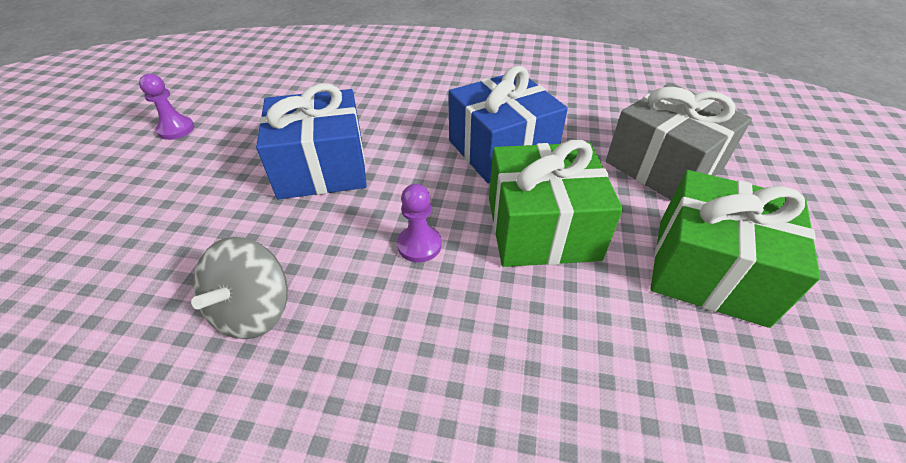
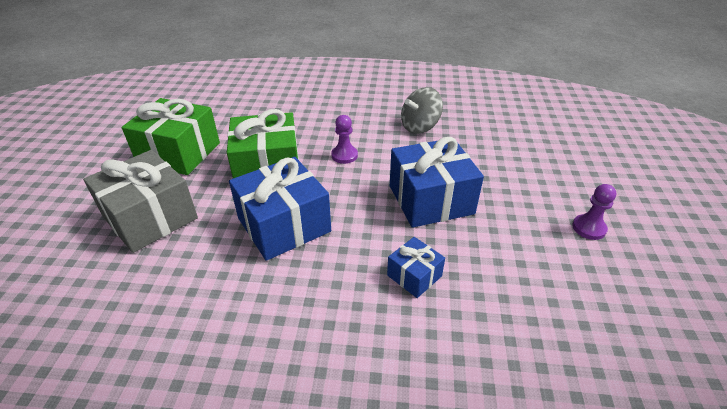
camera: 175 degrees right, 5 degrees down
(254, 310) = (420, 127): grey spinning top -> grey spinning top turned 135 degrees counterclockwise
(377, 104) = (414, 276): none -> blue gift

